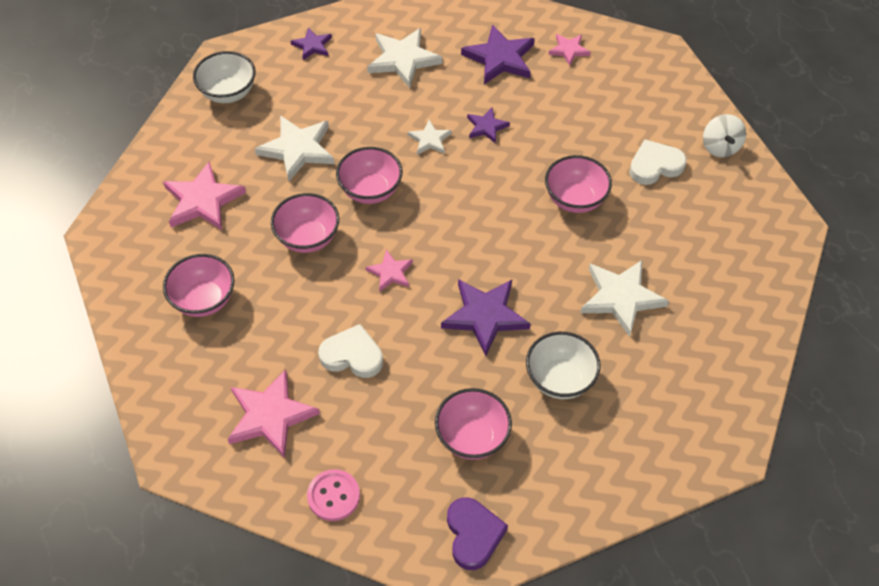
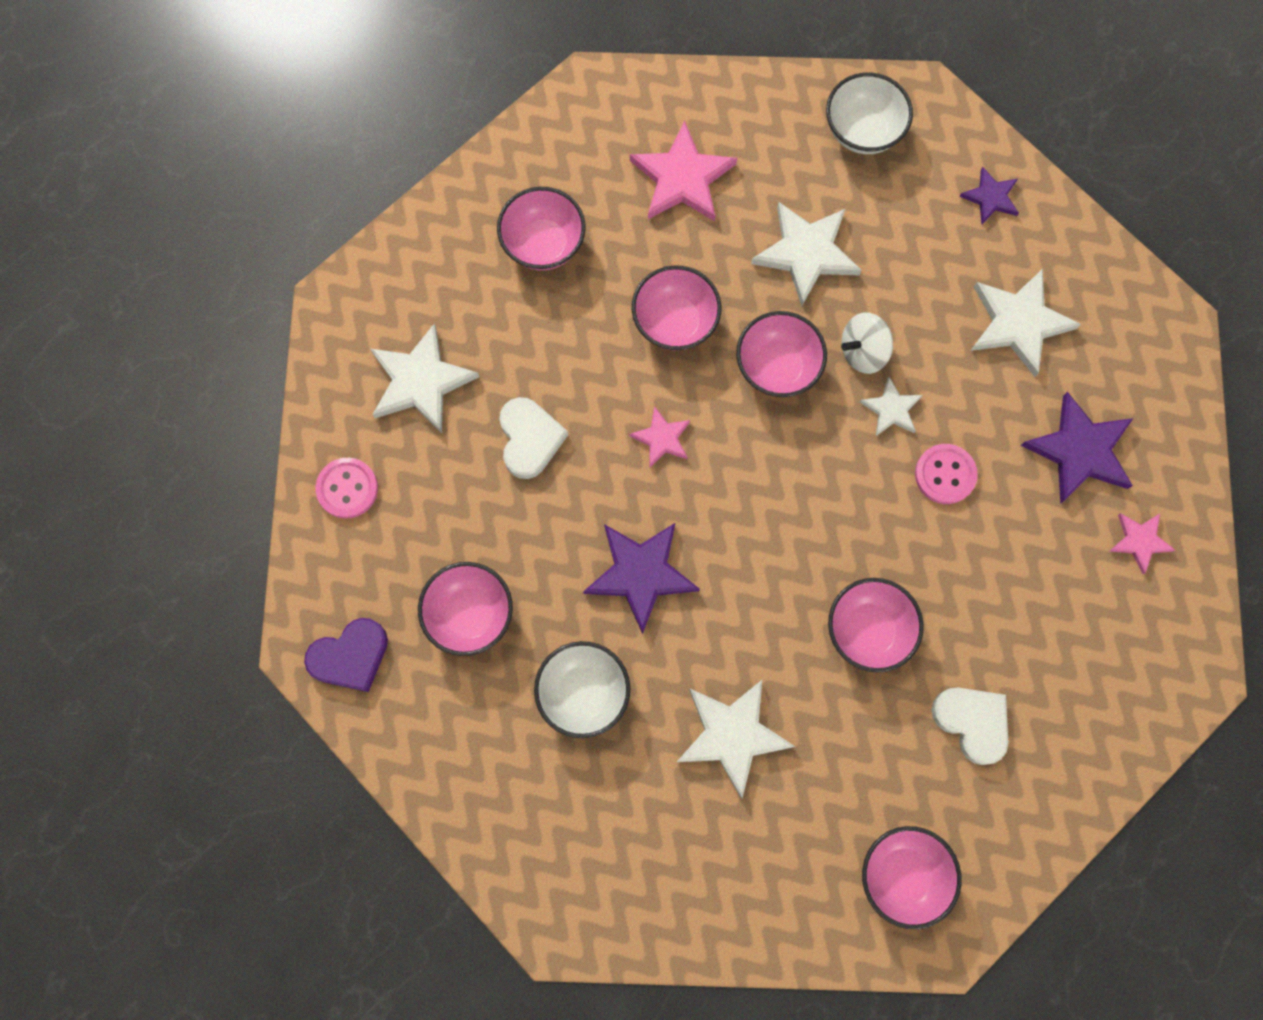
camera: 70 degrees right, 20 degrees up
(270, 416) = (421, 381): pink star -> white star
(486, 127) = (945, 474): purple star -> pink button
(720, 147) = (1045, 807): white spinning top -> white spinning top (863, 351)
(744, 233) = (902, 875): none -> pink bowl

